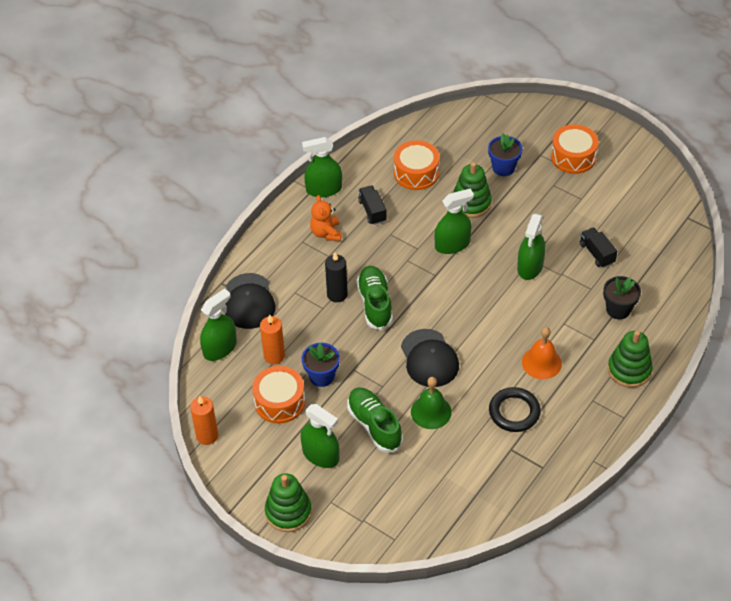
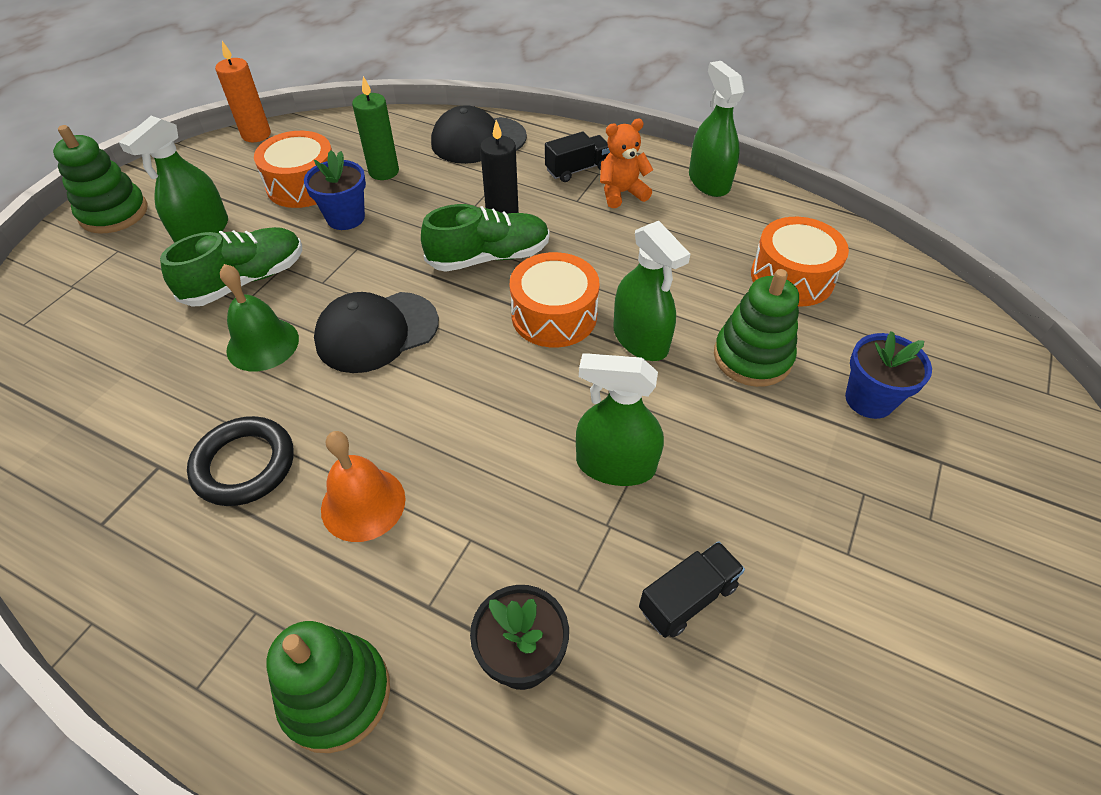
camera: 80 degrees right, 0 degrees up
(220, 348) = (397, 127): green spray bottle -> none
(274, 356) = (384, 171): orange candle -> green candle
(372, 211) = (684, 235): black truck -> black truck (577, 169)
(573, 157) = (971, 528): orange drum -> orange drum (554, 315)

